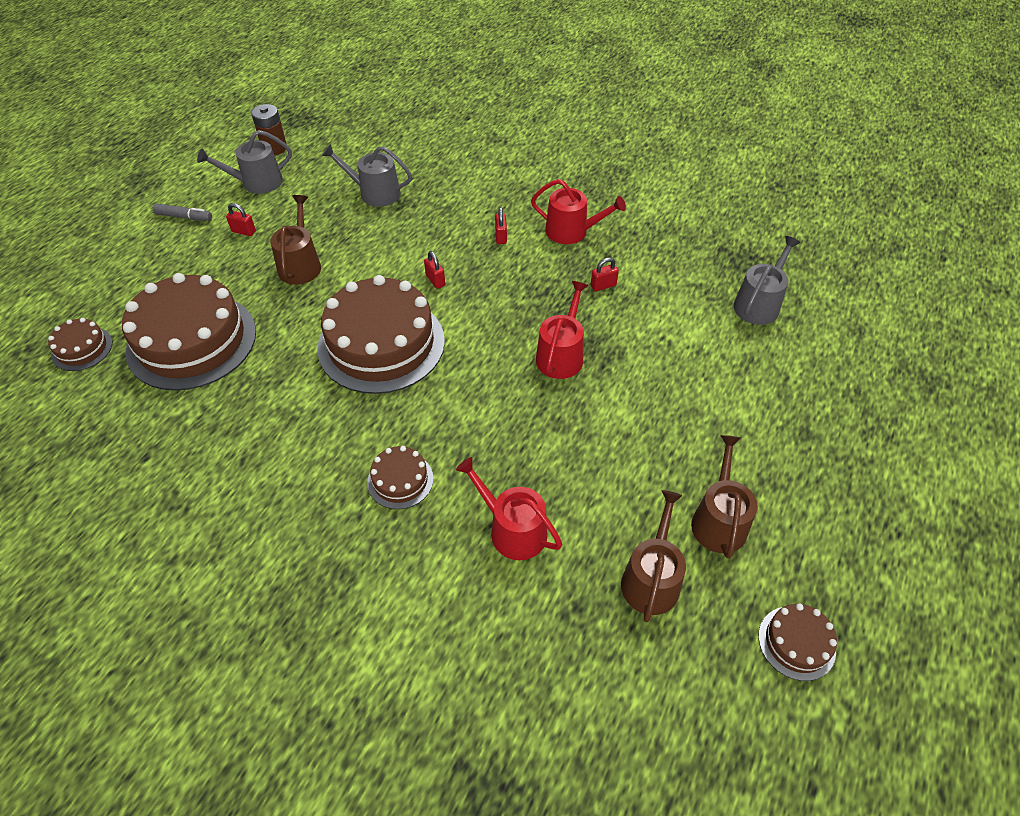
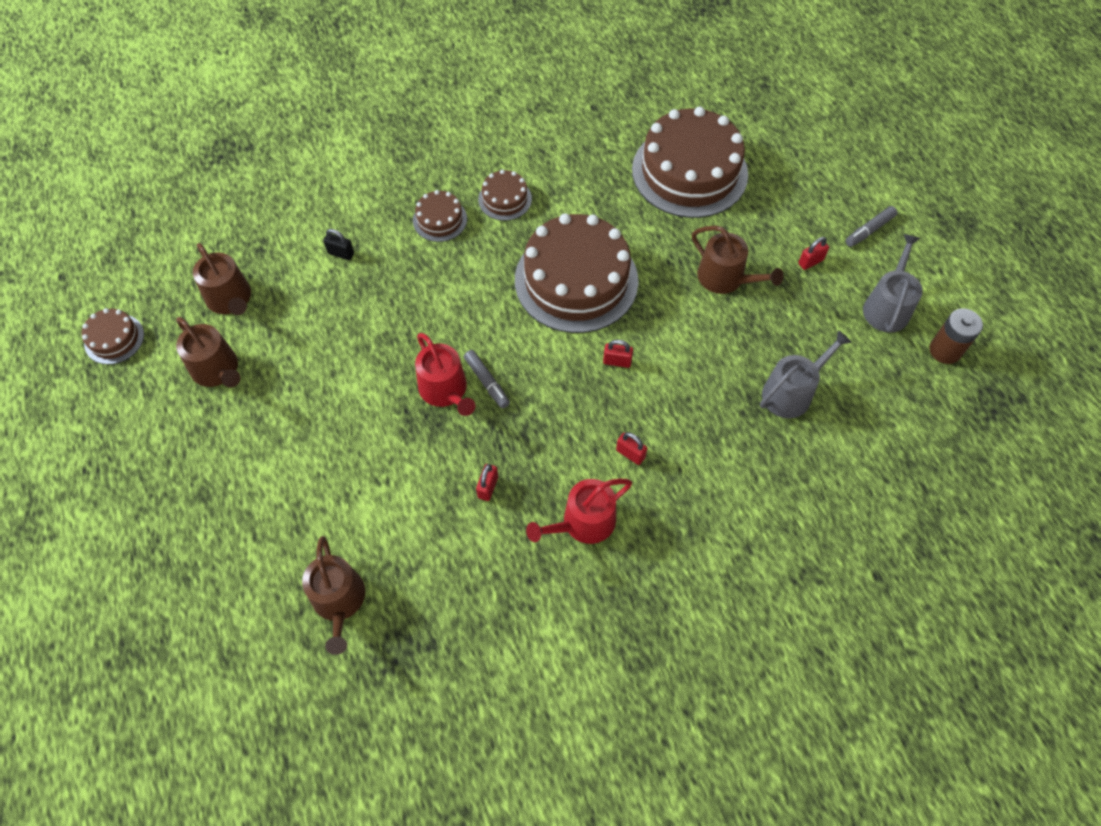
camera: 130 degrees right, 10 degrees up
(82, 348) = (737, 111): brown cake -> brown cake (505, 199)
(512, 529) = (341, 253): red watering can -> black padlock
(528, 337) = (487, 382): none -> grey marker
(759, 304) = (339, 601): grey watering can -> brown watering can

